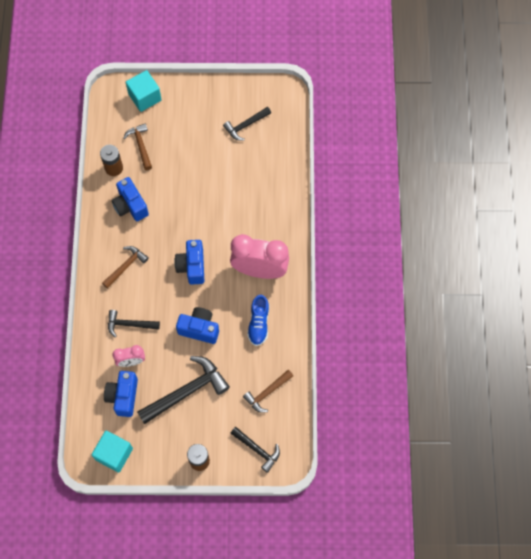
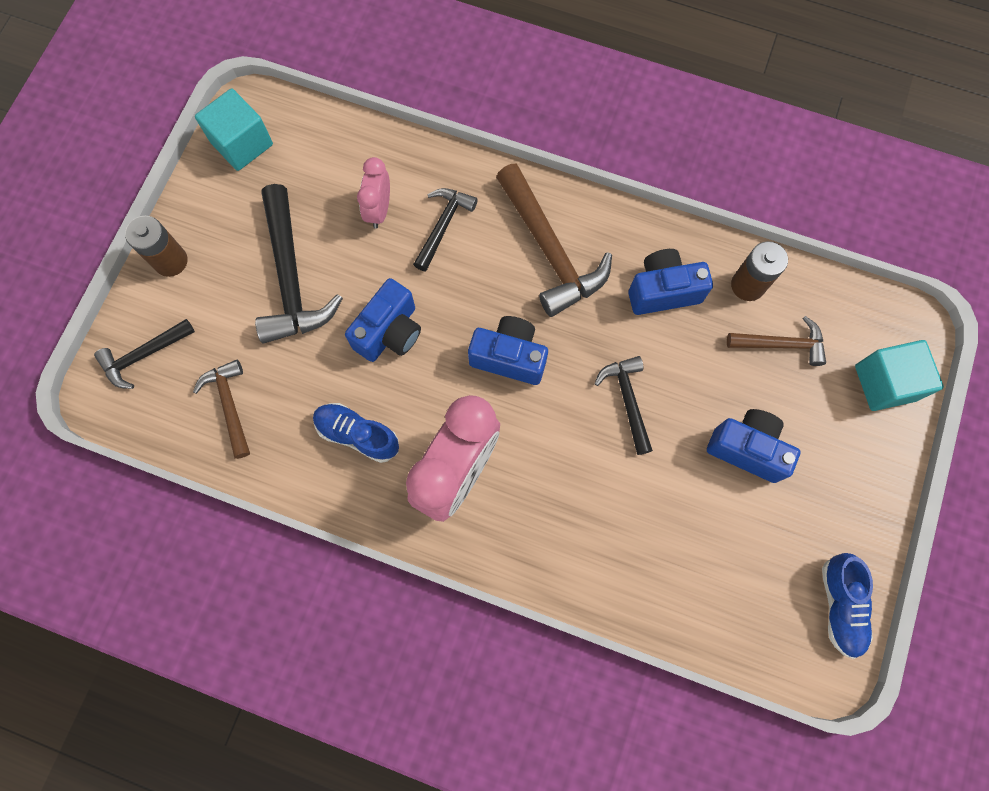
camera: 110 degrees right, 5 degrees up
(123, 396) = (326, 182): blue camera -> blue camera (747, 449)
(126, 266) = (549, 250): brown hammer -> brown hammer, size x1.72
(246, 125) = (771, 555): black hammer -> black hammer (627, 400)
(257, 93) = (840, 606): none -> blue shoe

